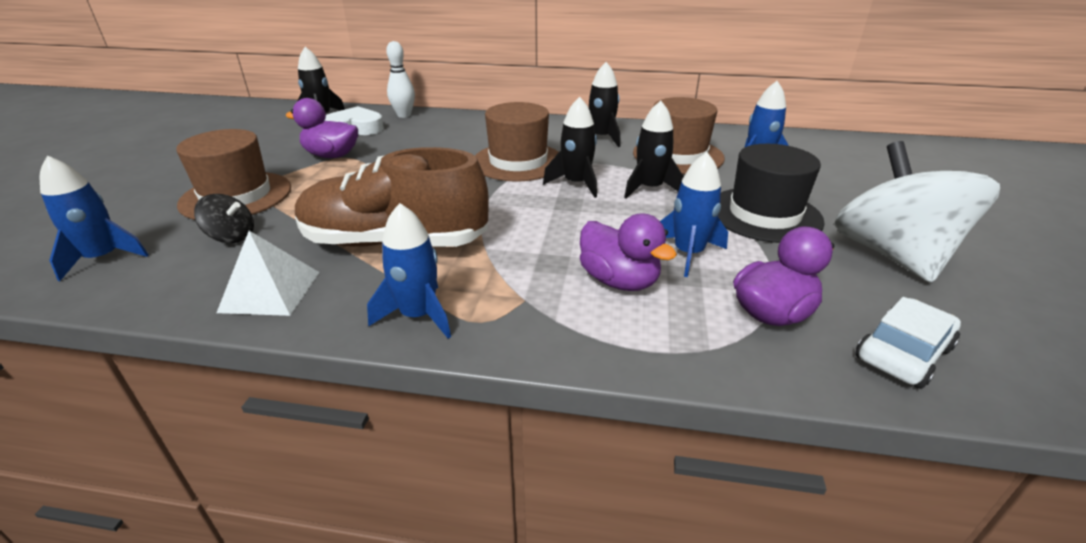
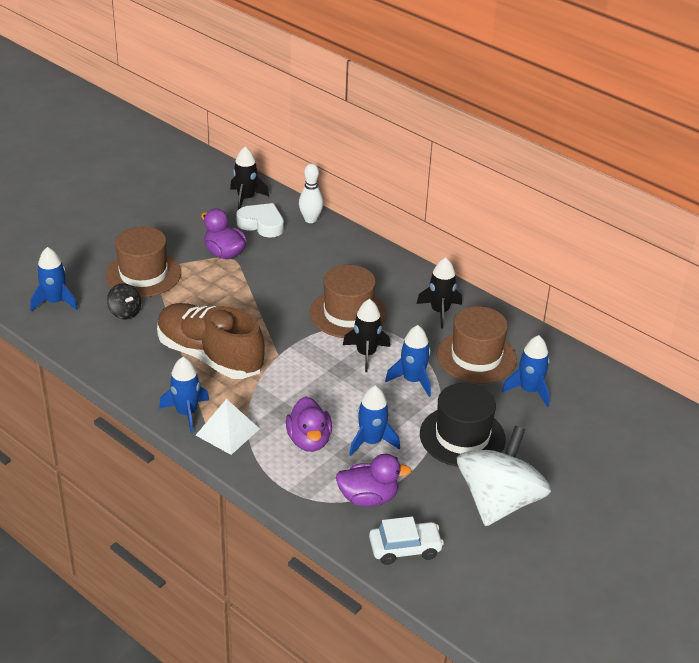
camera: 30 degrees right, 5 degrees up
(270, 291) = (125, 364): white pyramid -> white pyramid (227, 432)
(649, 188) = (412, 380): black rocket -> blue rocket

